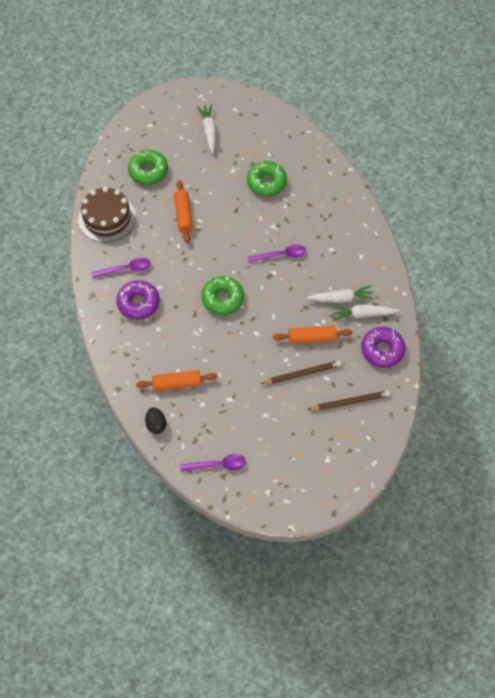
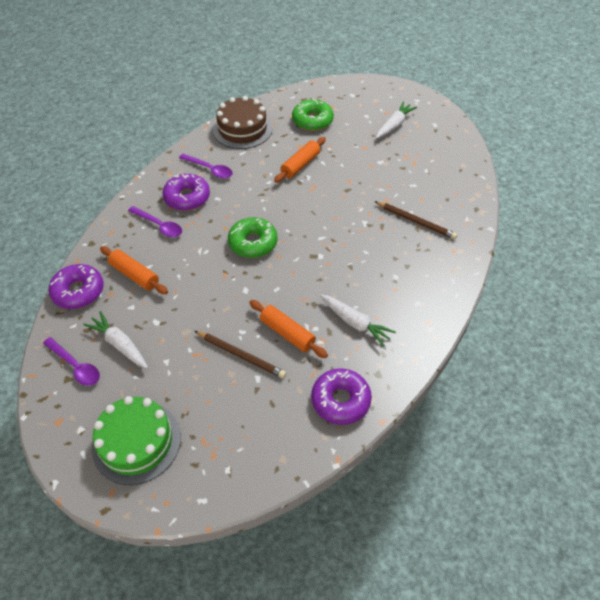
camera: 45 degrees right, 10 degrees down
(156, 424) = (78, 291): black egg -> purple donut
(266, 182) = (398, 188): green donut -> none
(281, 255) = (343, 248): purple spoon -> purple spoon (159, 225)
(306, 469) = (136, 442): none -> green cake
(350, 401) = (252, 419): brown pencil -> brown pencil (415, 221)
(362, 314) = (359, 352): white carrot -> white carrot (119, 344)

